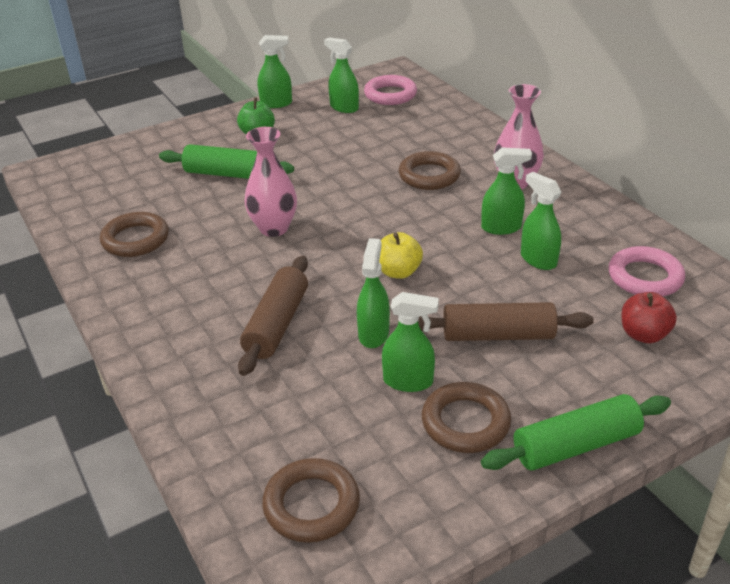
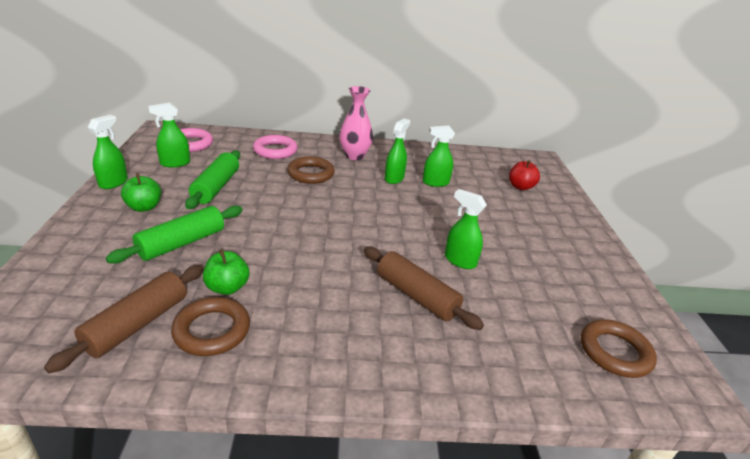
camera: 65 degrees left, 5 degrees down
(191, 221) = (227, 287): none -> green apple
(274, 228) = (293, 251): pink vase -> none
(398, 272) = (403, 226): yellow apple -> none
(408, 381) = (515, 267): green spray bottle -> none
(465, 422) = (562, 263): brown ring -> none
(498, 335) = (493, 222): brown rolling pin -> brown rolling pin (137, 324)
(575, 445) = (594, 240): green rolling pin -> green rolling pin (216, 187)
(645, 277) = (476, 166): pink ring -> pink ring (275, 150)

